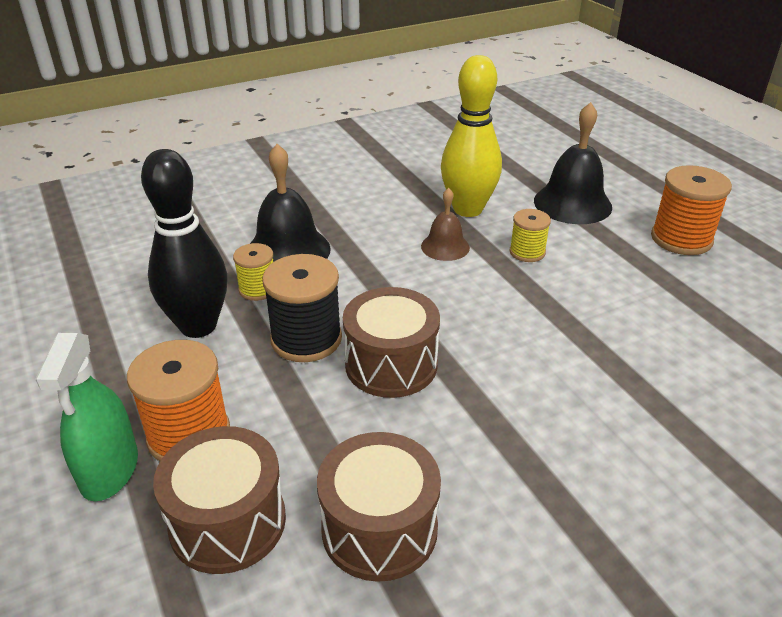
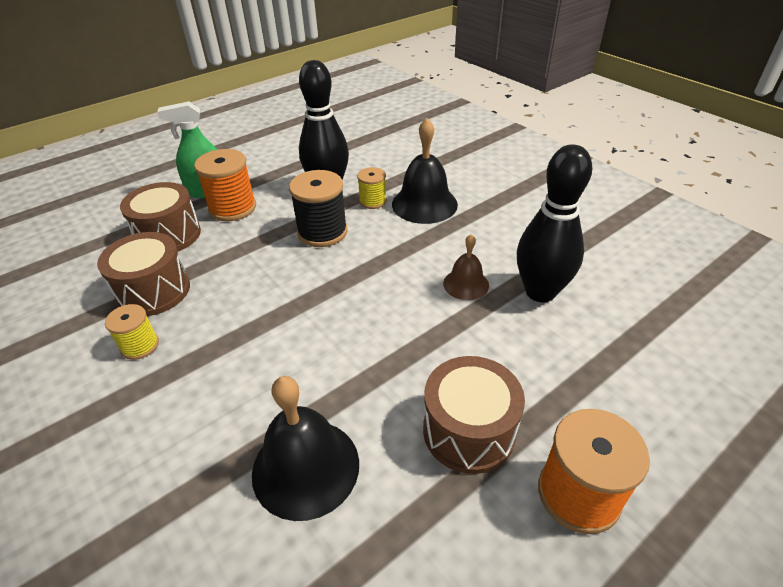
camera: 80 degrees right, 5 degrees up
(391, 364) = (300, 274): brown drum -> brown drum (468, 431)
(468, 209) = (540, 292): yellow bowling pin -> black bowling pin
(527, 252) = (481, 341): yellow spool -> yellow spool (140, 345)
(572, 203) = (604, 376): black bell -> black bell (305, 467)

